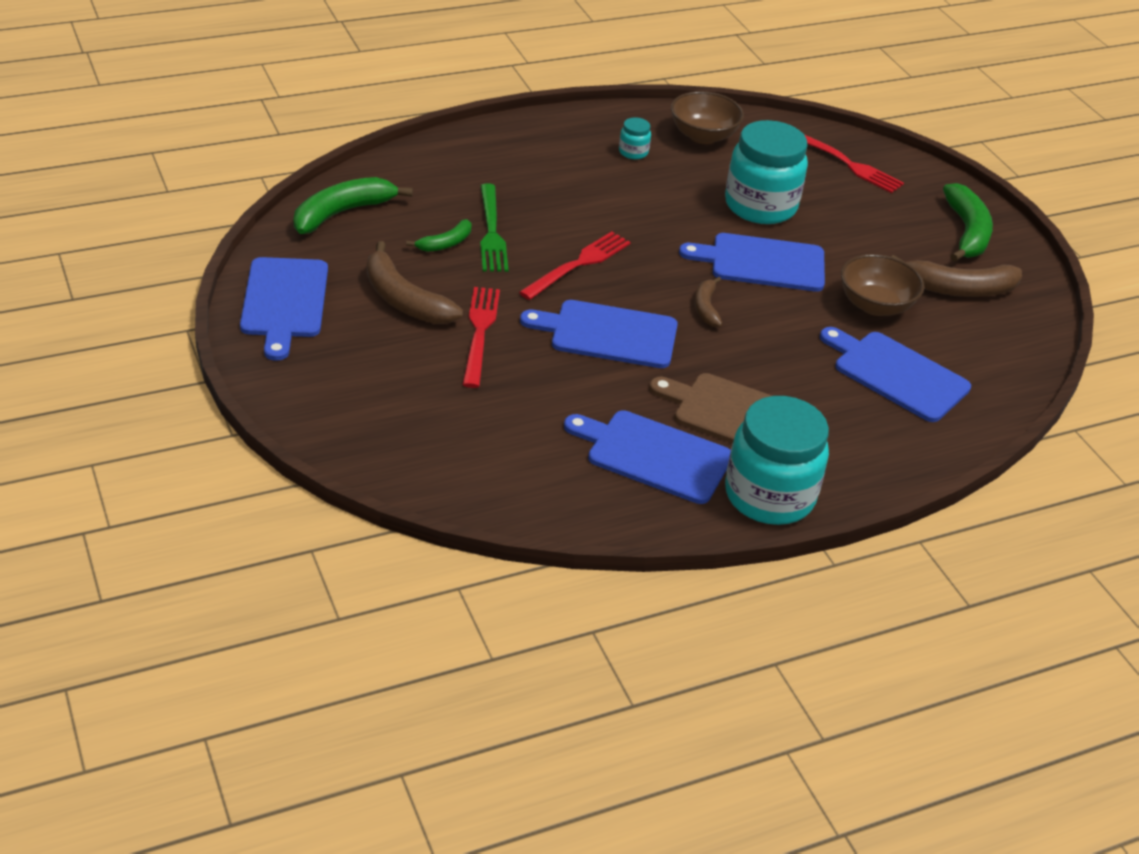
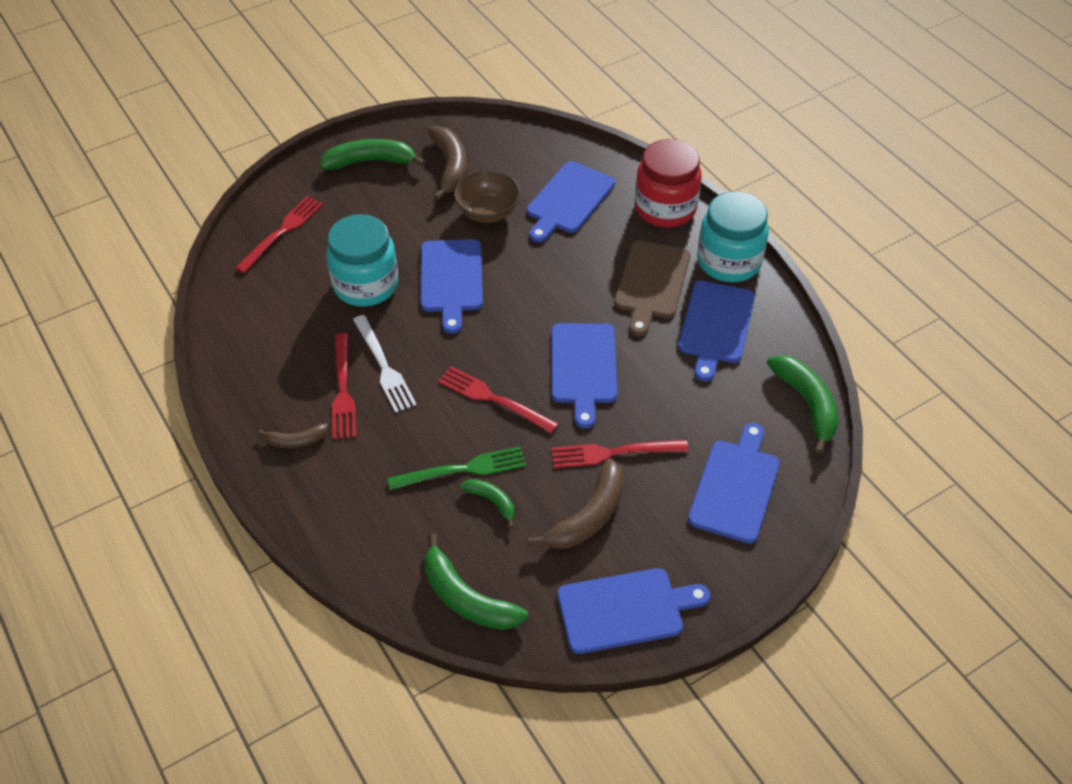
camera: 95 degrees left, 10 degrees up
(402, 412) = (735, 487): none -> blue cutting board
(503, 504) = (807, 404): none -> green banana
(613, 176) = (343, 391): none -> red fork
(633, 152) = (297, 380): turquoise jar -> none
(639, 203) = (384, 367): none -> white fork
(703, 136) = (255, 332): brown bowl -> none
(706, 308) = (526, 310): brown banana -> brown banana (296, 441)
(879, 458) = (665, 208): none -> red jar

